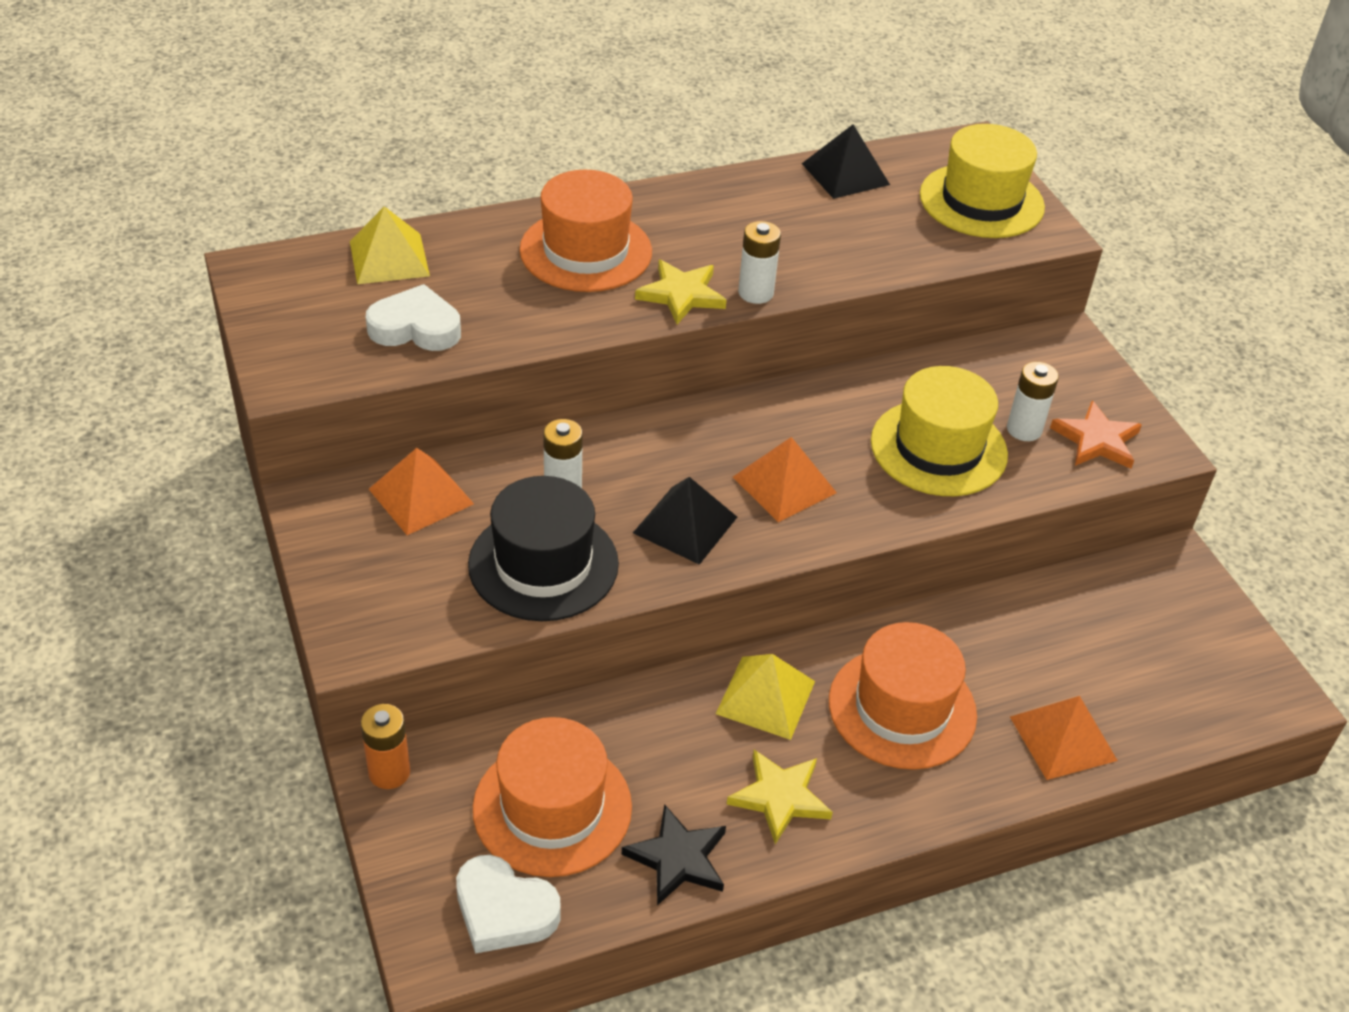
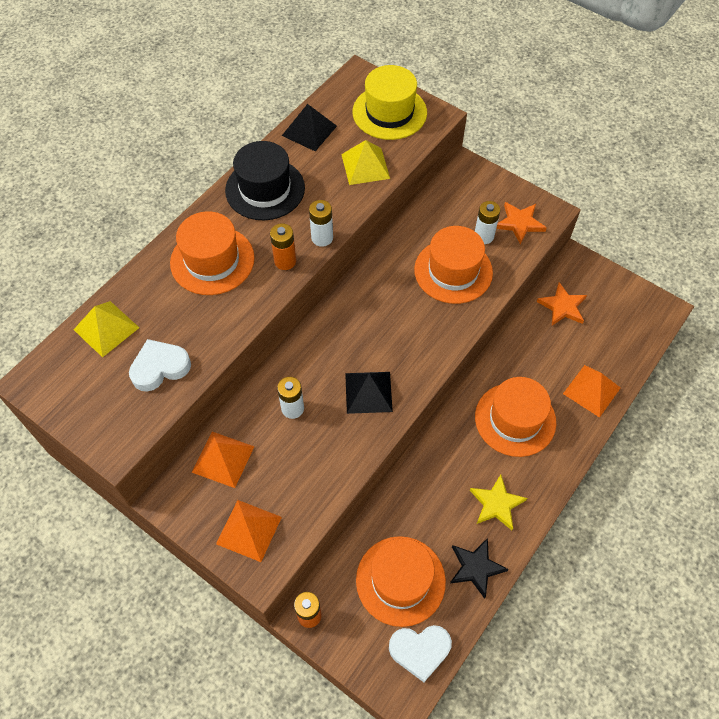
camera: 30 degrees left, 15 degrees up
(543, 564) = (317, 460): black hat -> black hat (265, 189)
(681, 294) = (285, 261): yellow star -> orange battery
(765, 697) = (452, 453): yellow pyramid -> yellow pyramid (365, 166)
(784, 484) = (398, 338): orange pyramid -> orange pyramid (249, 530)
(938, 448) = (453, 271): yellow hat -> orange hat
(1104, 607) = (562, 306): none -> orange star

